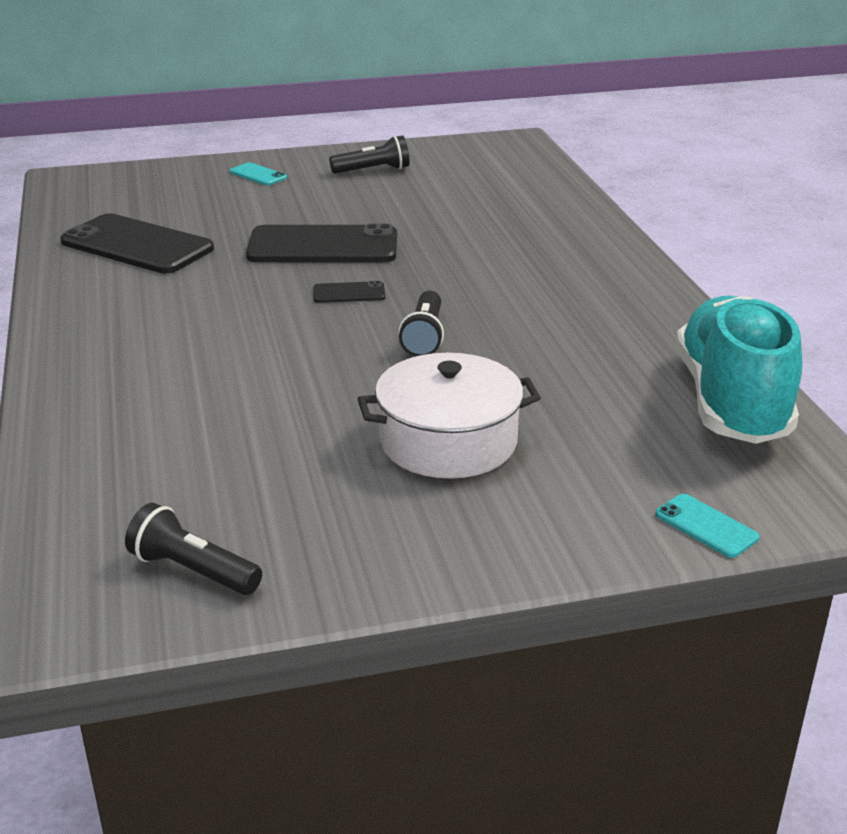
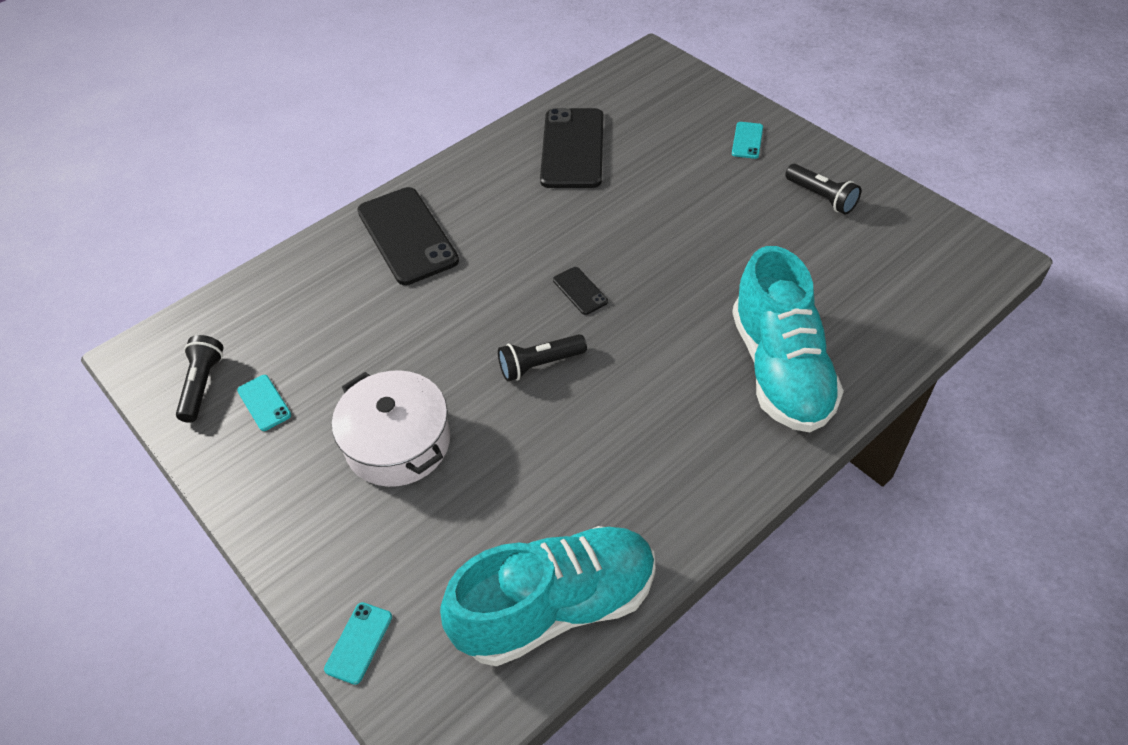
camera: 65 degrees right, 20 degrees up
(284, 523) = (264, 403): none -> turquoise phone
(323, 246) = (648, 239): black phone -> black phone (407, 236)
(549, 239) = (780, 370): none -> turquoise shoe

